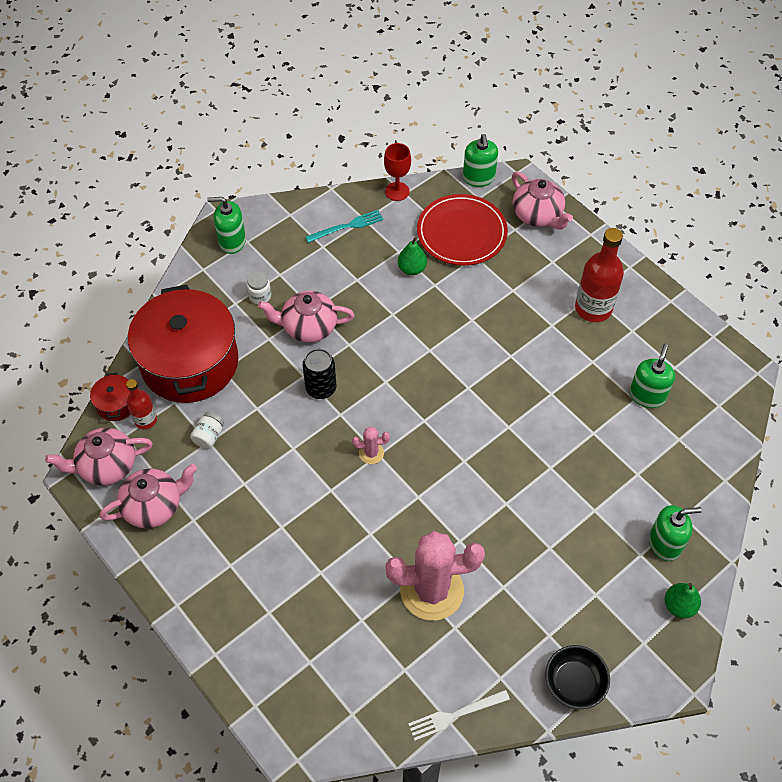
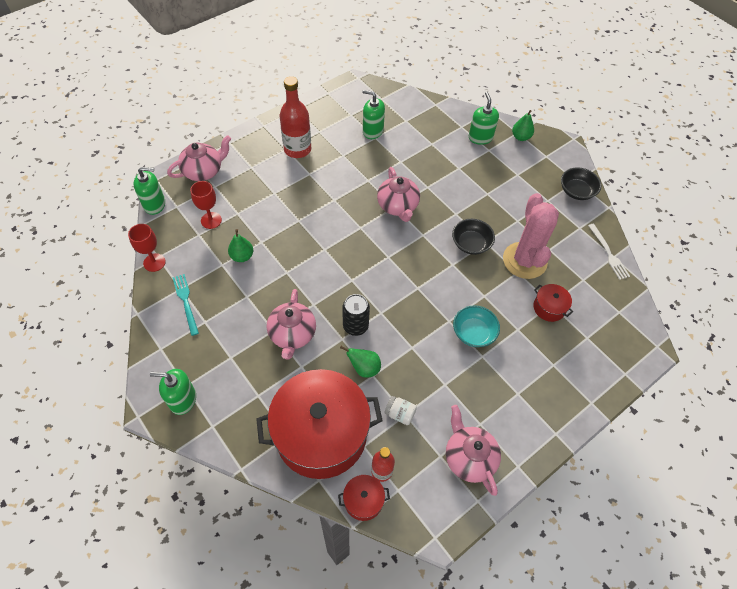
camera: 90 degrees left, 0 degrees up
(107, 466) = (430, 504): pink teapot -> pink teapot (398, 206)
(232, 241) = (183, 400): green soap dispenser -> green soap dispenser turned 90 degrees clockwise
(260, 296) = (253, 374): white jar -> none
(266, 399) = (364, 368): none -> green pear
(314, 518) = (473, 333): none -> turquoise bowl
(355, 616) = (549, 308): none -> red pot
(371, 453) = (416, 292): pink cactus -> none
(454, 521) = (471, 244): none -> black bowl
(461, 233) = (211, 220): red plate -> red goblet

